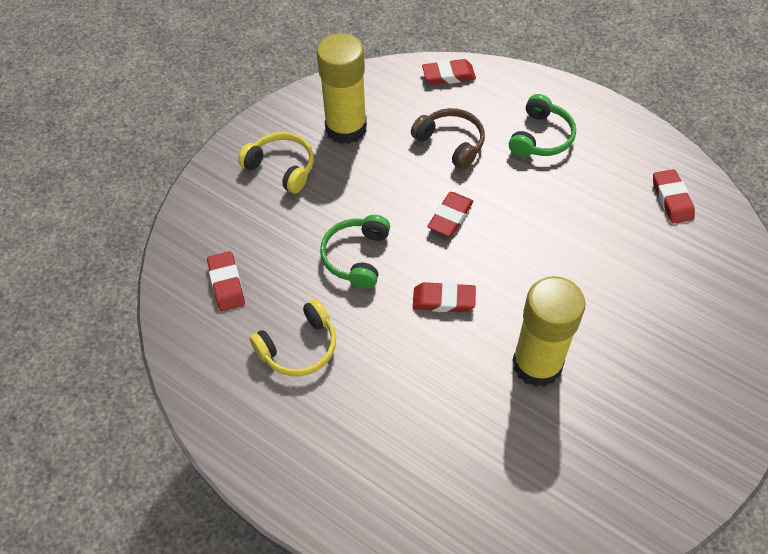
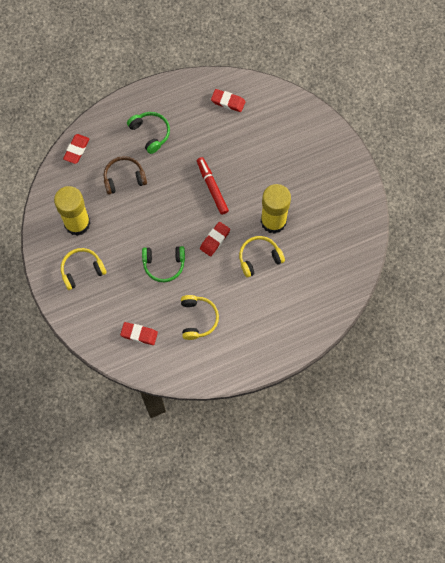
camera: 60 degrees left, 15 degrees up
(356, 257) = (164, 265): green headphones -> green headphones turned 45 degrees counterclockwise
(450, 217) = (170, 207): red eraser -> none
(460, 378) = (259, 258): none -> yellow headphones
(523, 251) = (212, 187): none -> red marker

